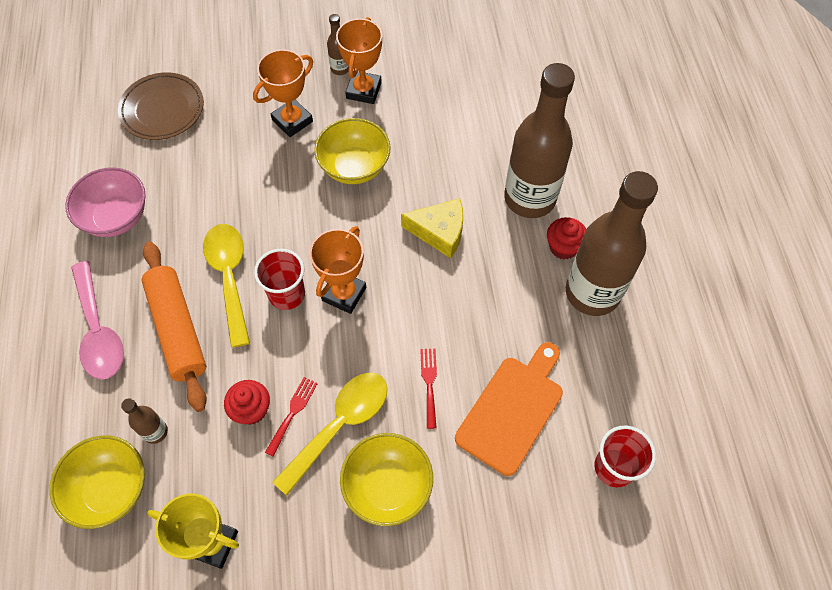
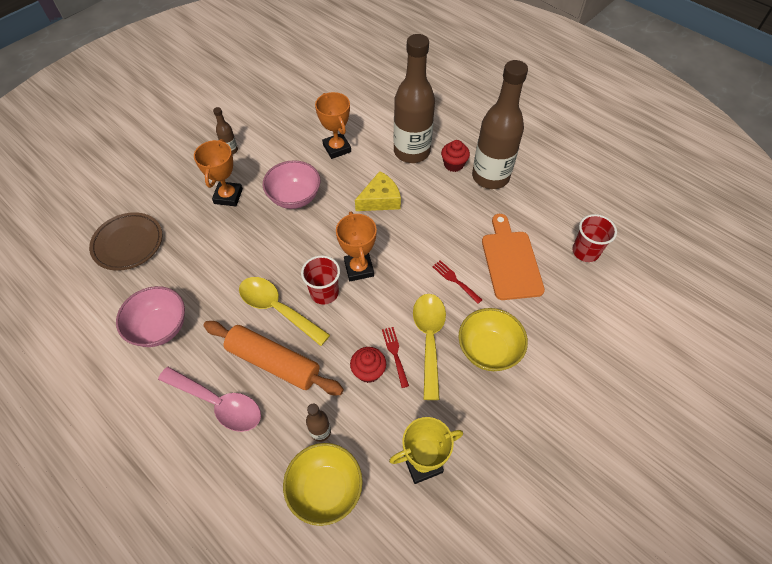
camera: 40 degrees left, 5 degrees down
(354, 167) = (294, 197): yellow bowl -> pink bowl
(363, 90) = (258, 153): orange trophy -> orange trophy (337, 148)

